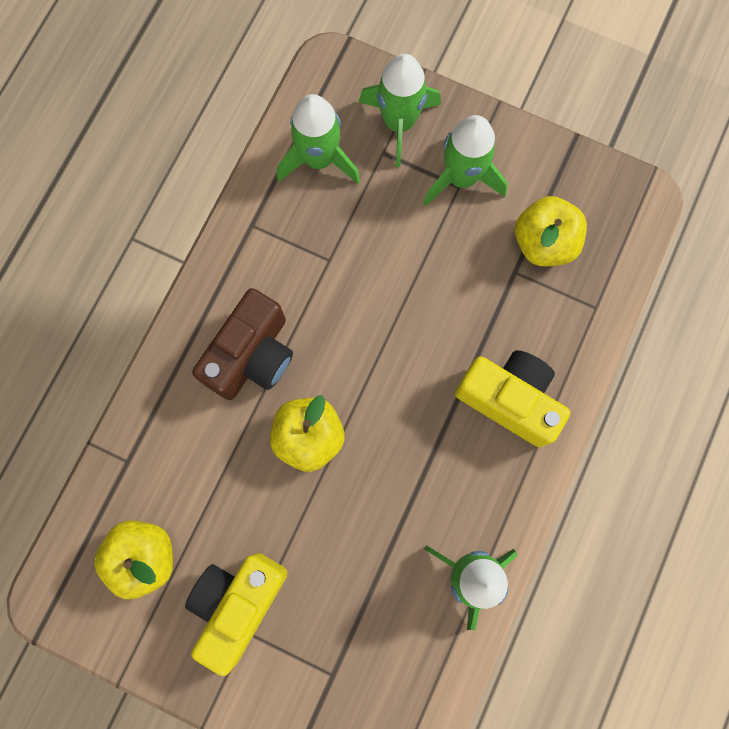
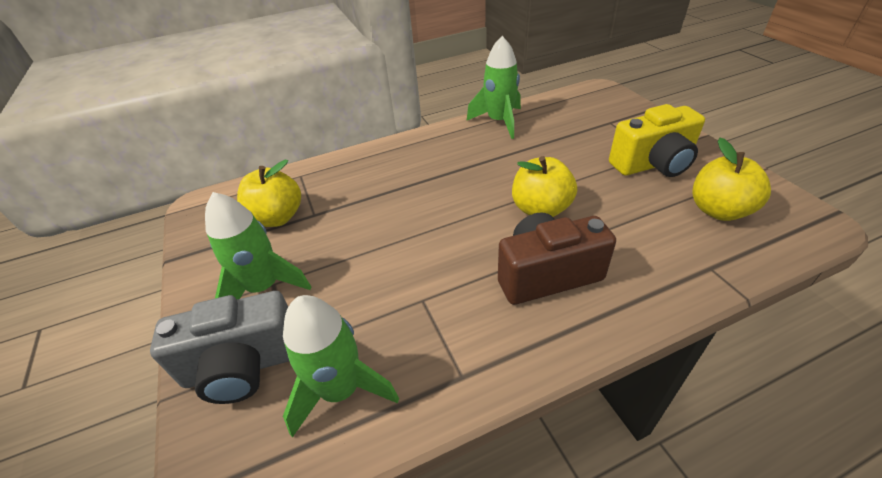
camera: 135 degrees left, 35 degrees down
(399, 123) = (244, 366): green rocket -> grey camera
(509, 399) = (398, 165): yellow camera -> none

